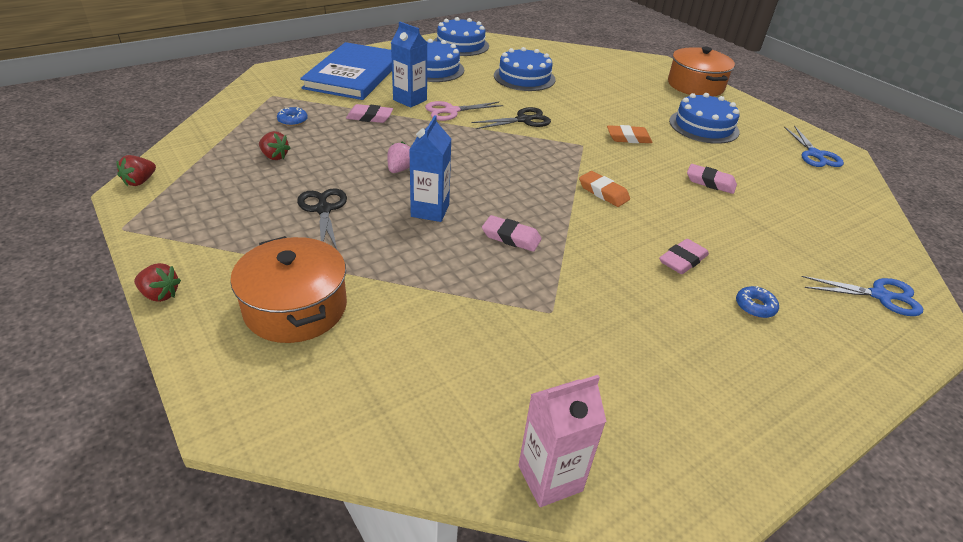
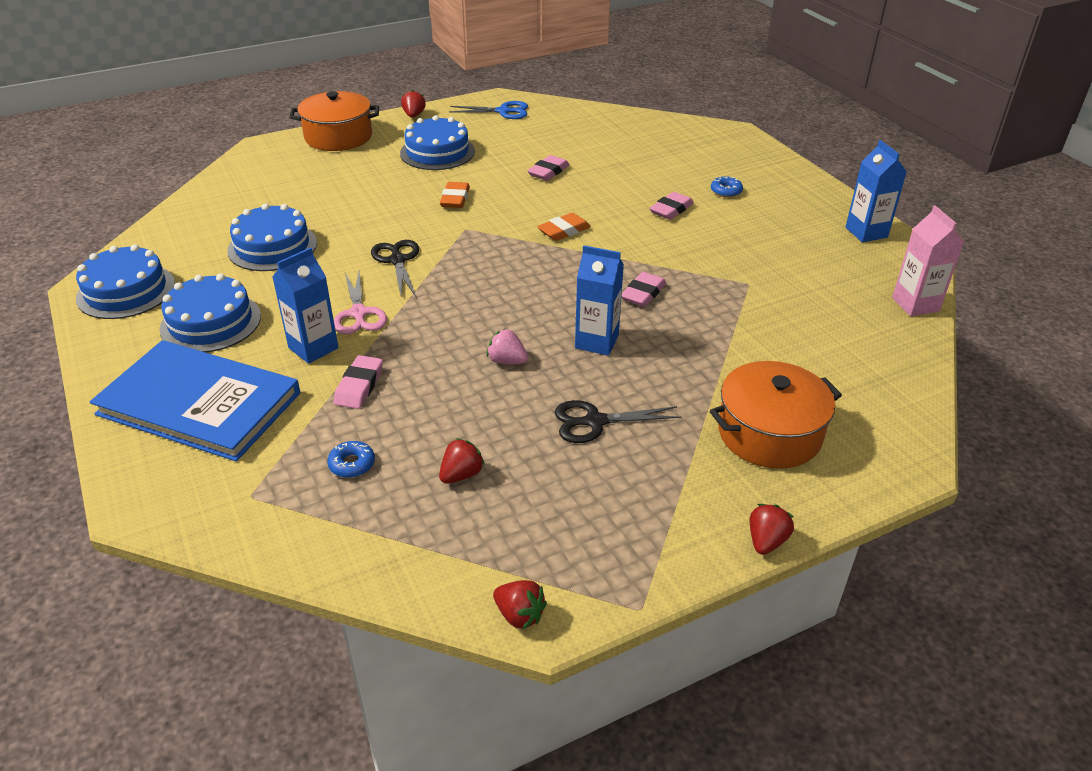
camera: 80 degrees left, 0 degrees up
(682, 260) = (671, 209): pink eraser -> pink eraser turned 75 degrees clockwise
(727, 447) = (866, 232): none -> blue carton
(762, 112) = (414, 115): none -> red strawberry
(880, 296) = (706, 140): blue scissors -> none

